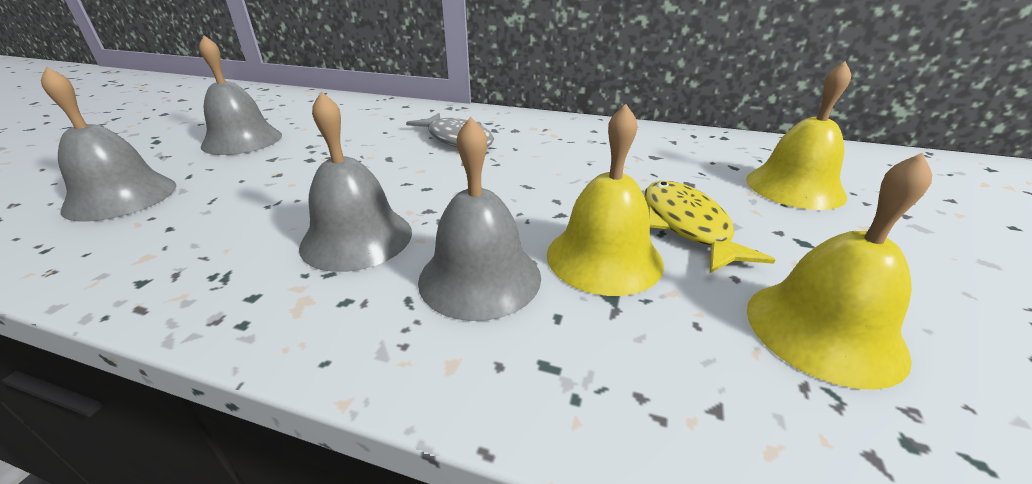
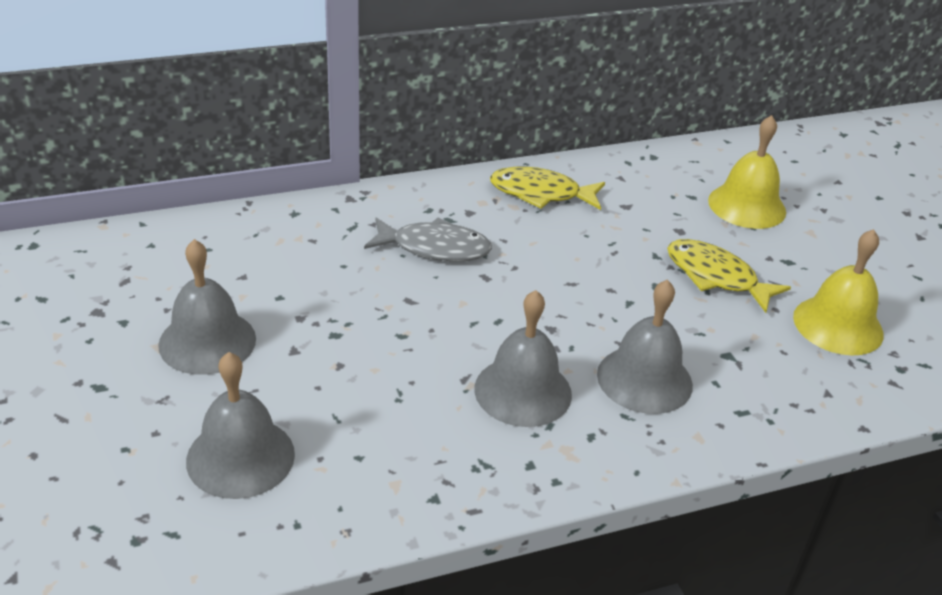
camera: 40 degrees left, 5 degrees up
(587, 134) = (541, 193): none -> yellow fish
(604, 257) = (696, 328): yellow bell -> none

